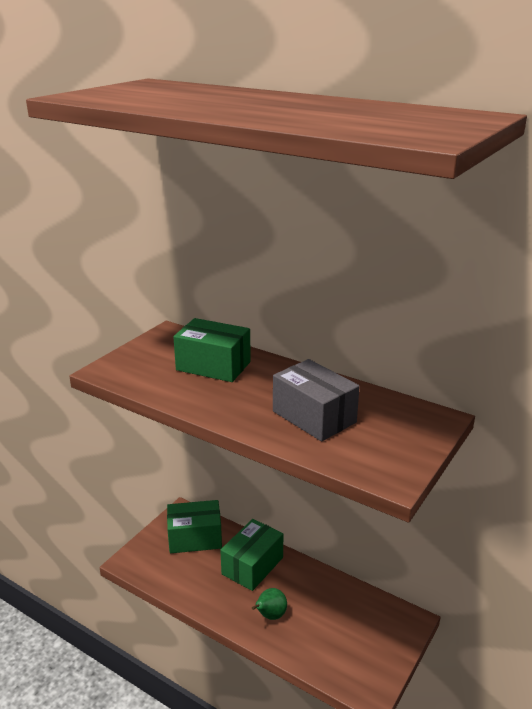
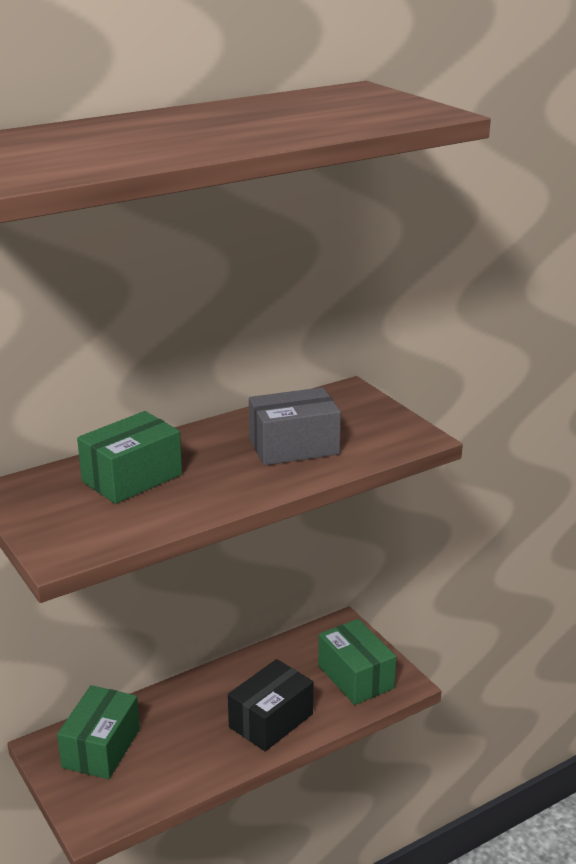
camera: 65 degrees left, 0 degrees up
(252, 566) = (188, 711): green box -> green box (355, 677)
(270, 616) = (271, 720): green pear -> black box

